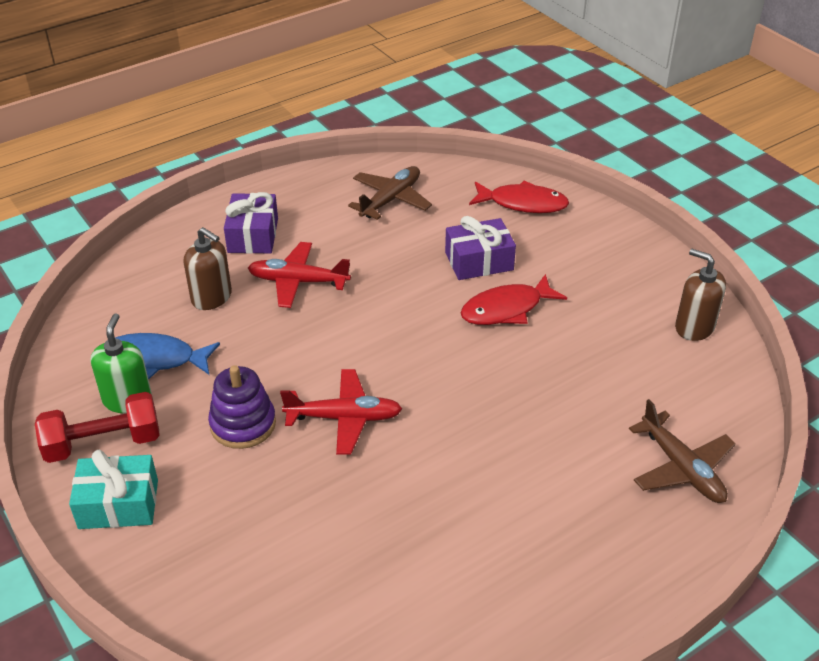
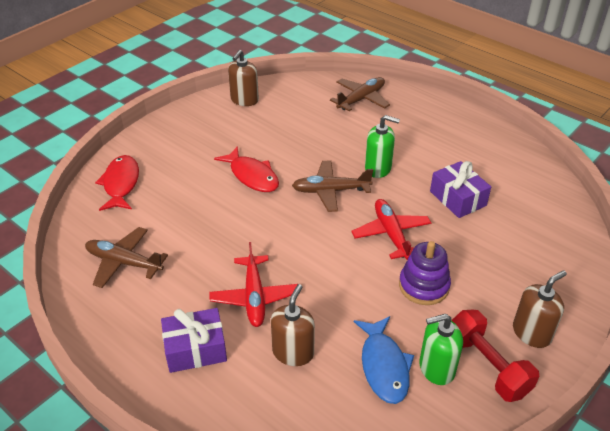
camera: 105 degrees left, 0 degrees up
(118, 504) = (531, 333): turquoise gift -> brown soap dispenser
(451, 378) = (330, 191): none -> brown plane
(479, 261) = (201, 197): purple gift -> purple gift (458, 198)
(486, 441) = (378, 168): none -> green soap dispenser

